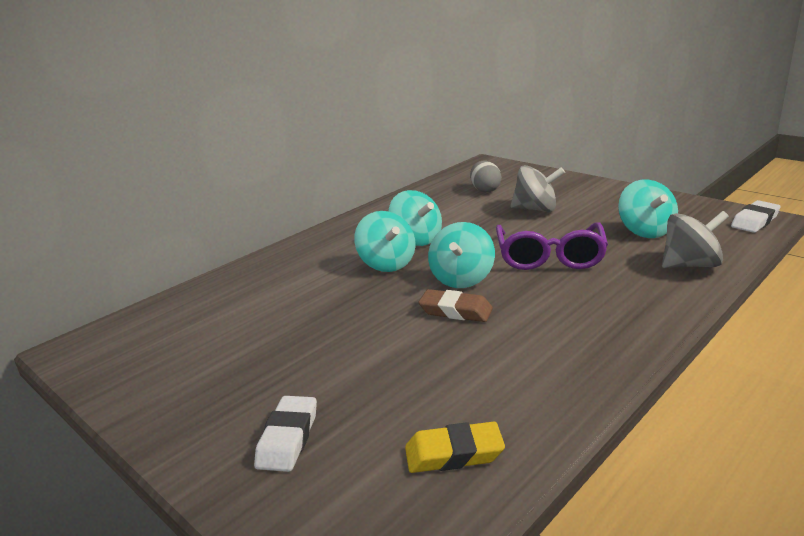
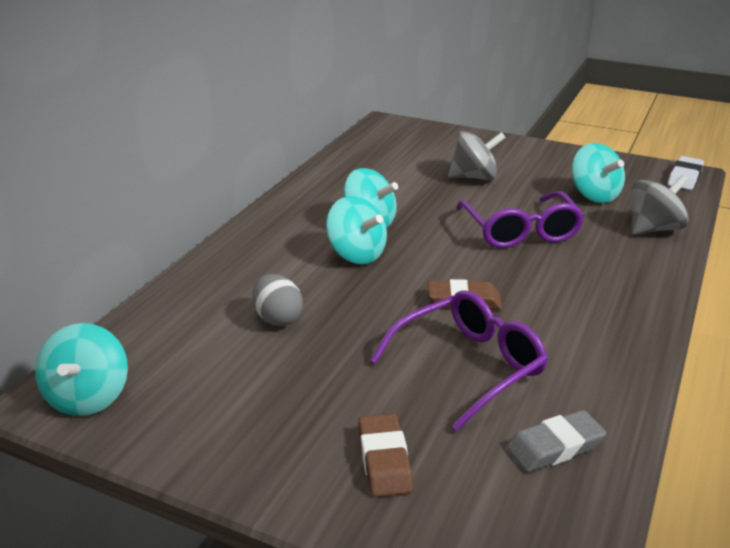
camera: 20 degrees left, 5 degrees up
(288, 438) = (384, 460): white eraser -> brown eraser
(421, 368) = (469, 366): none -> purple glasses
(454, 454) = (555, 447): yellow eraser -> grey eraser
(462, 279) = (448, 264): turquoise spinning top -> turquoise spinning top (88, 397)
(485, 190) = (406, 157): grey egg -> grey egg (278, 318)

